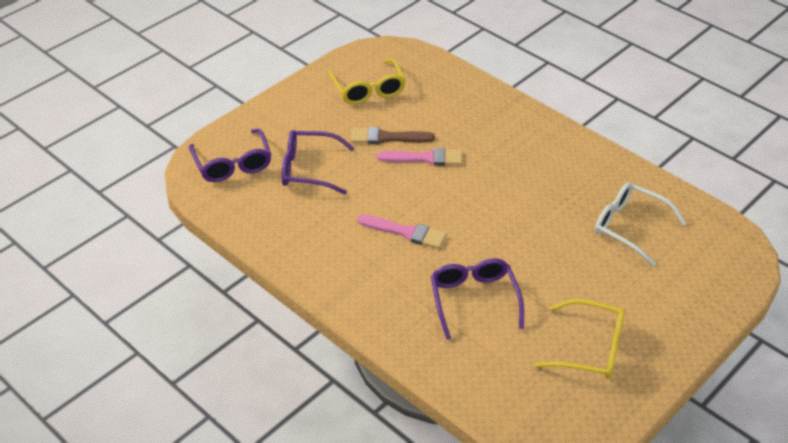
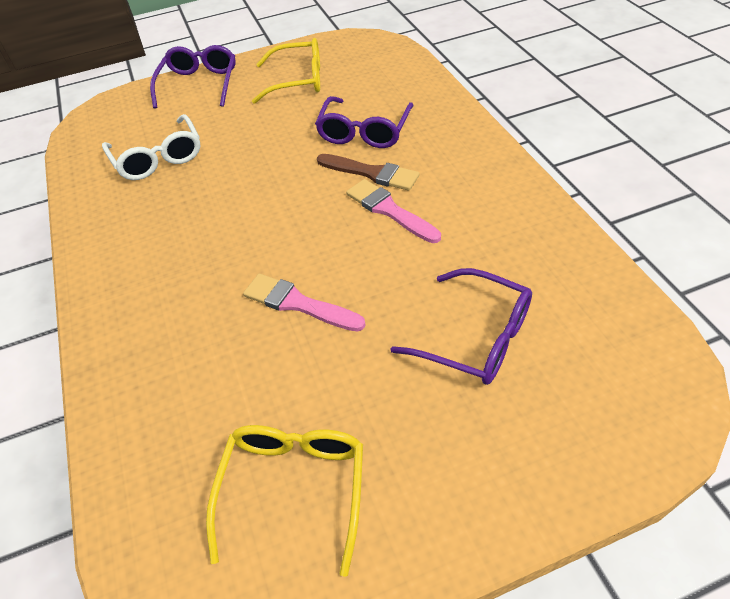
camera: 150 degrees left, 5 degrees up
(233, 164) = (602, 388): purple glasses -> purple glasses (199, 84)
(387, 137) = (328, 359): brown brush -> brown brush (371, 173)
(590, 349) = (298, 80): yellow glasses -> yellow glasses turned 135 degrees clockwise

